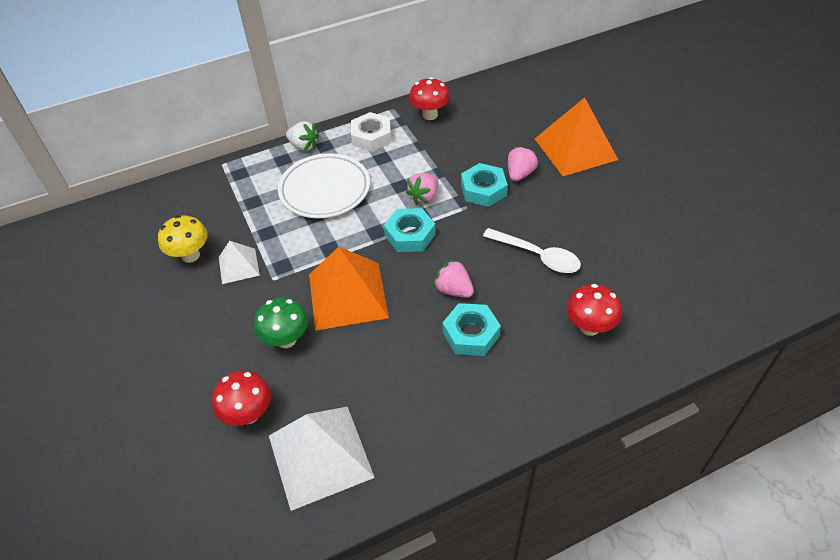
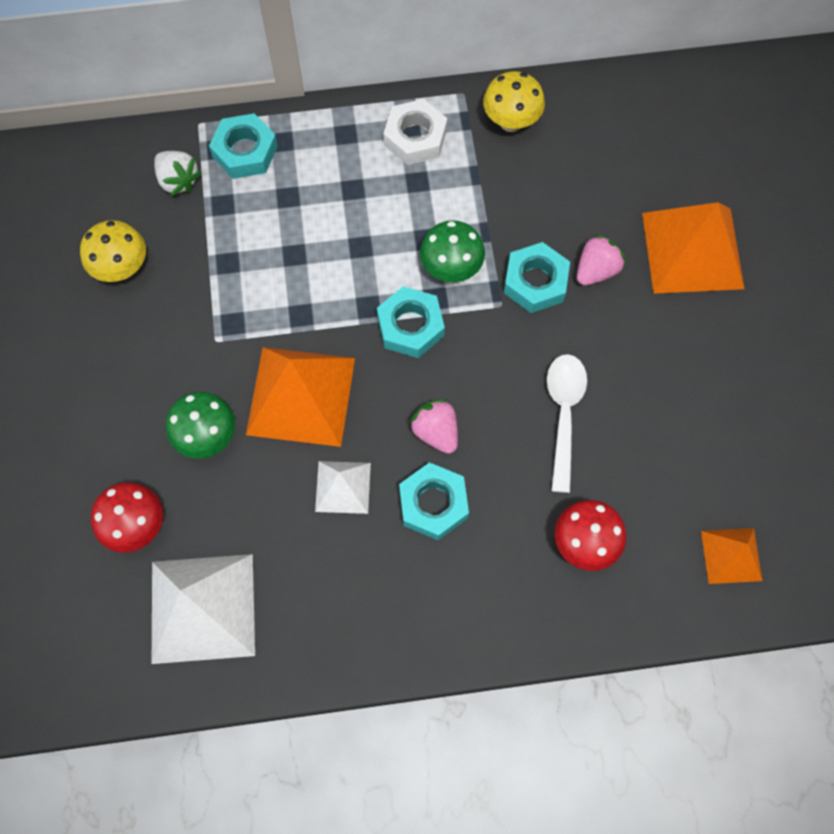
camera: 15 degrees right, 20 degrees up
(238, 266) = (178, 305): white pyramid -> white pyramid (343, 487)
(259, 170) = (245, 151): none -> turquoise nut
(304, 146) = (317, 125): white strawberry -> white strawberry (178, 180)
(325, 190) = (323, 213): white plate -> none
(424, 197) = (451, 269): pink strawberry -> green mushroom
(430, 115) = (511, 122): red mushroom -> yellow mushroom
(537, 256) = (563, 414): white spoon -> white spoon turned 135 degrees counterclockwise
(693, 305) = (731, 555): none -> orange pyramid

